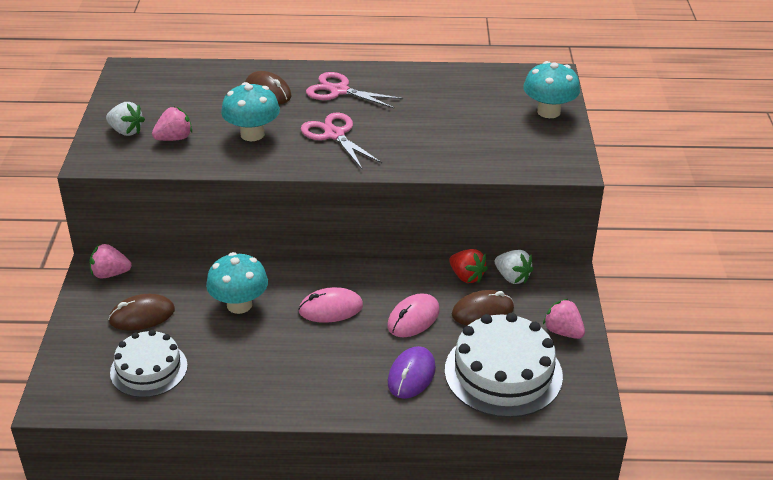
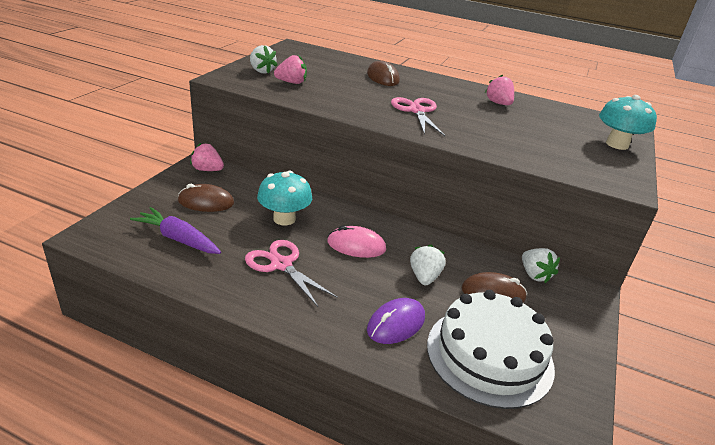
camera: 20 degrees right, 5 degrees down
(149, 369) = (178, 239): white cake -> purple carrot
(252, 134) = (351, 95): turquoise mushroom -> none
(339, 91) = (438, 90): pink scissors -> pink scissors (281, 264)
(413, 318) = (424, 277): pink mouse -> white strawberry
(466, 276) = (491, 260): red strawberry -> none
(563, 332) = (569, 339): pink strawberry -> pink strawberry (498, 103)

